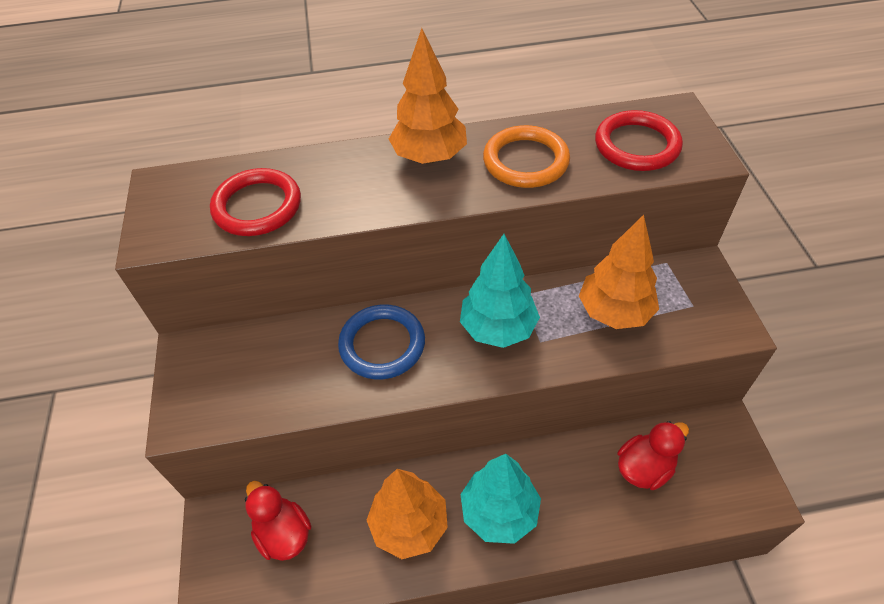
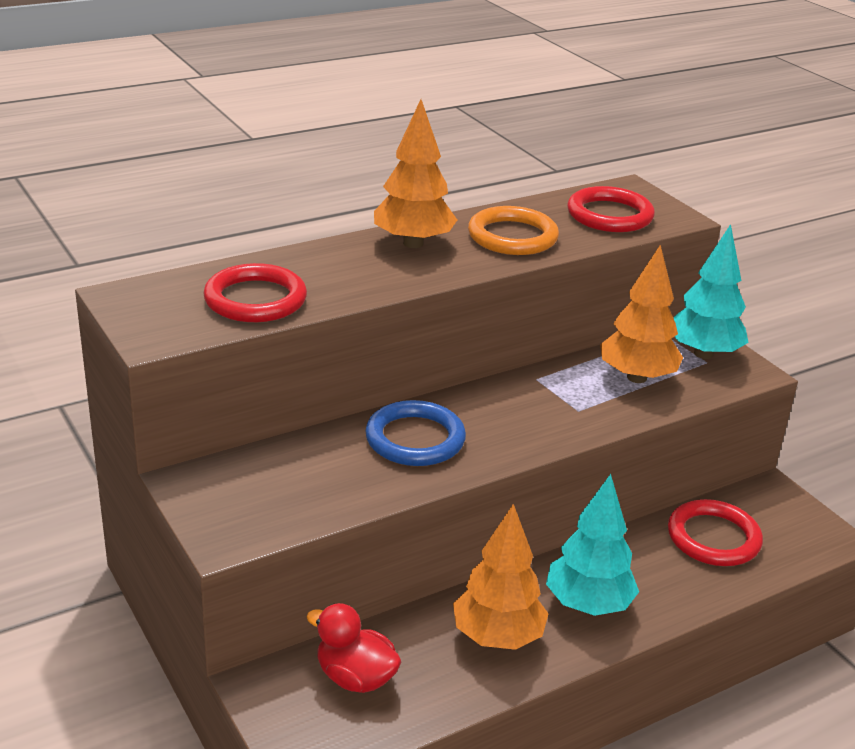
camera: 25 degrees left, 20 degrees down
(498, 328) = (530, 407): turquoise tree -> turquoise tree (703, 353)
(644, 468) = (713, 538): red duck -> red ring

